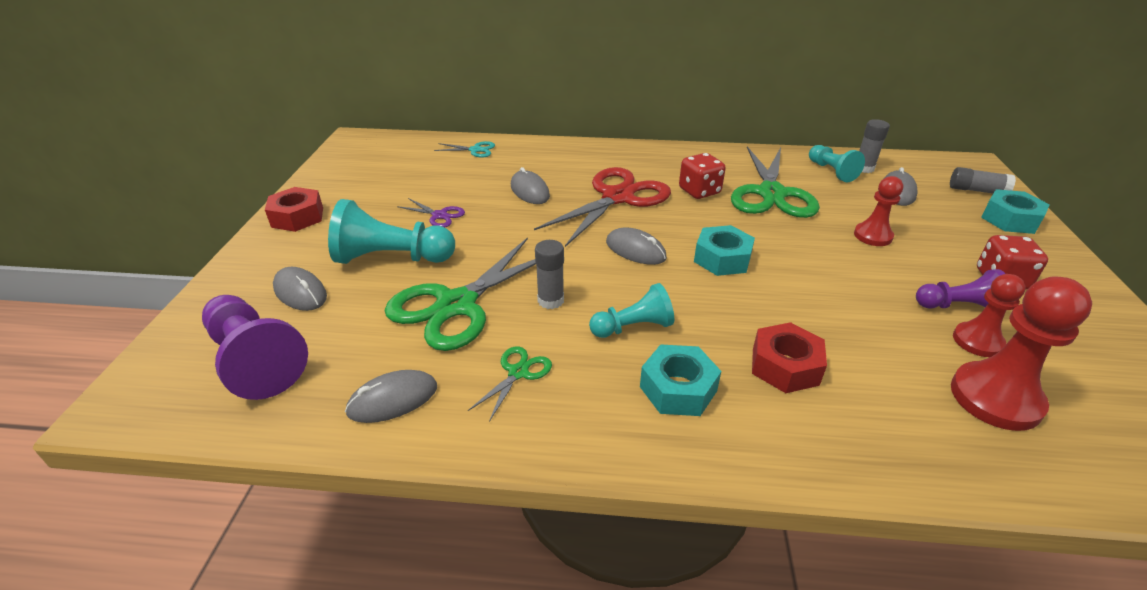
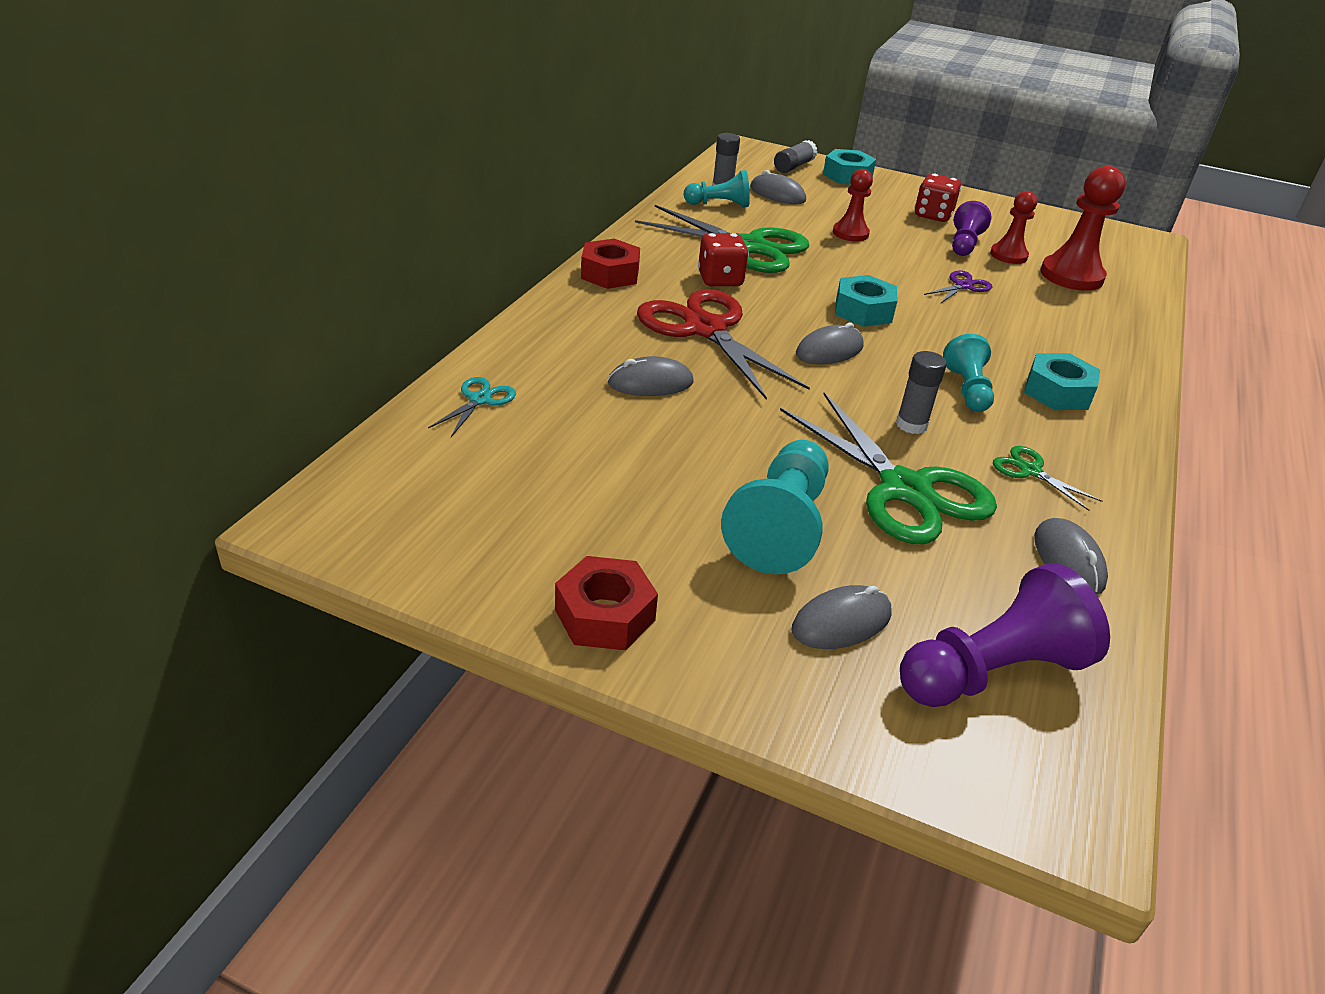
camera: 75 degrees left, 0 degrees up
(439, 215) = (679, 468): purple scissors -> purple scissors (963, 286)
(785, 366) = (1031, 336): red nut -> red nut (610, 274)

